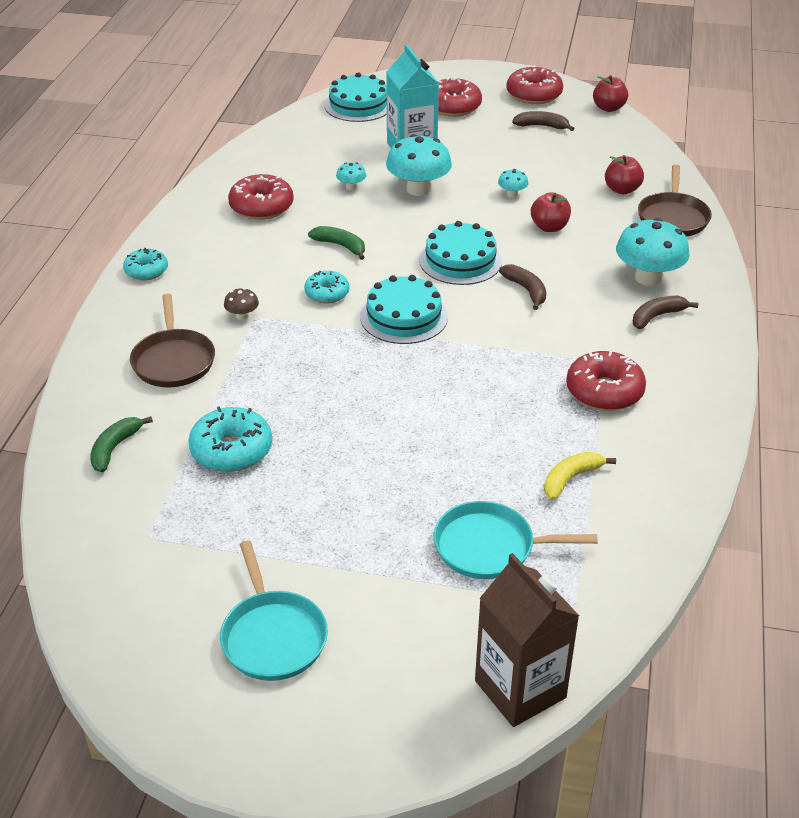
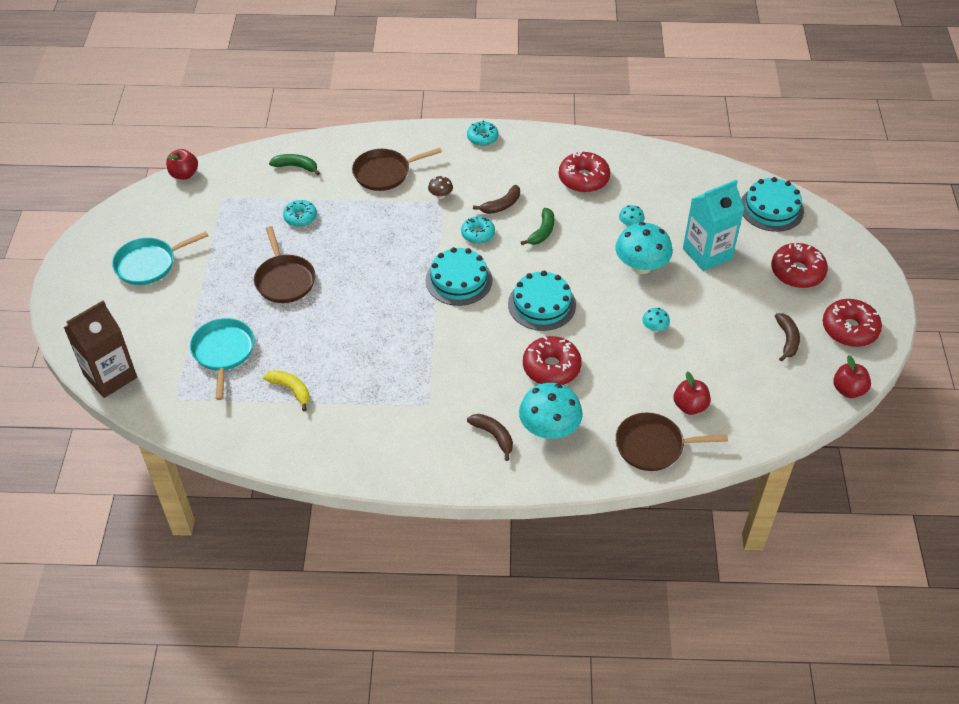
camera: 80 degrees right, 10 degrees up
(231, 450) = (300, 217): turquoise donut -> turquoise donut, size x0.63
(358, 474) = (284, 280): none -> brown pan
(526, 290) = (510, 349): brown banana -> brown banana (501, 205)
(549, 227) = (608, 357): red apple -> red apple (184, 174)
(604, 391) = (389, 405): red donut -> red donut (551, 367)

